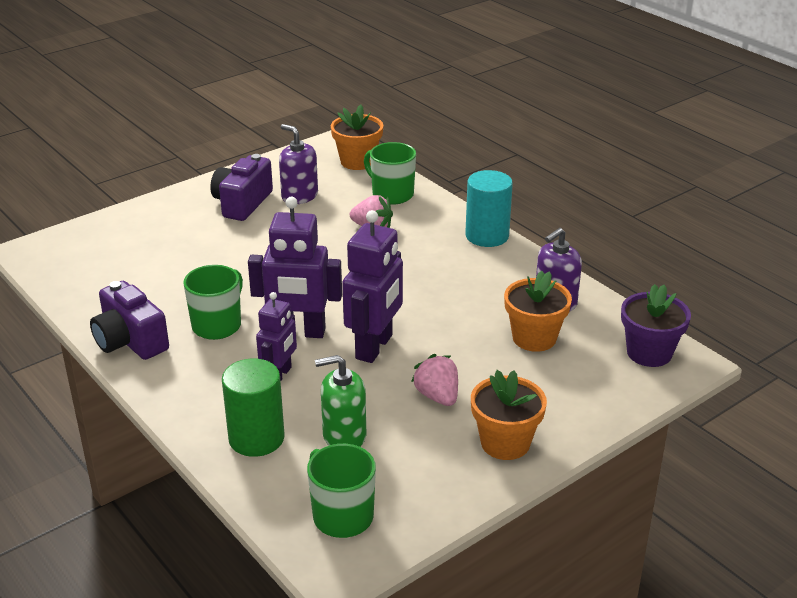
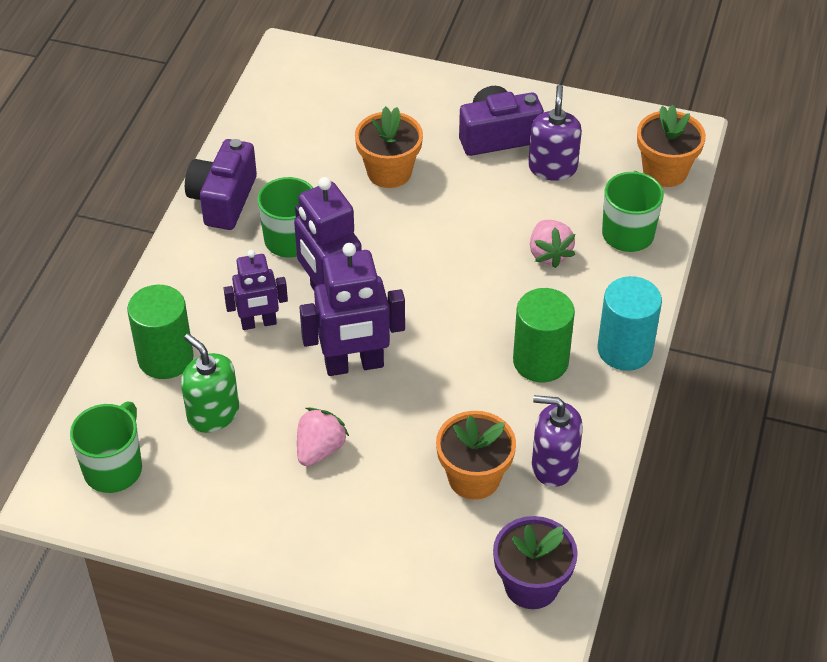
camera: 55 degrees right, 15 degrees up
(461, 270) = (540, 361): none -> green cylinder
(505, 443) = (292, 533): orange flower pot -> orange flower pot (389, 172)

